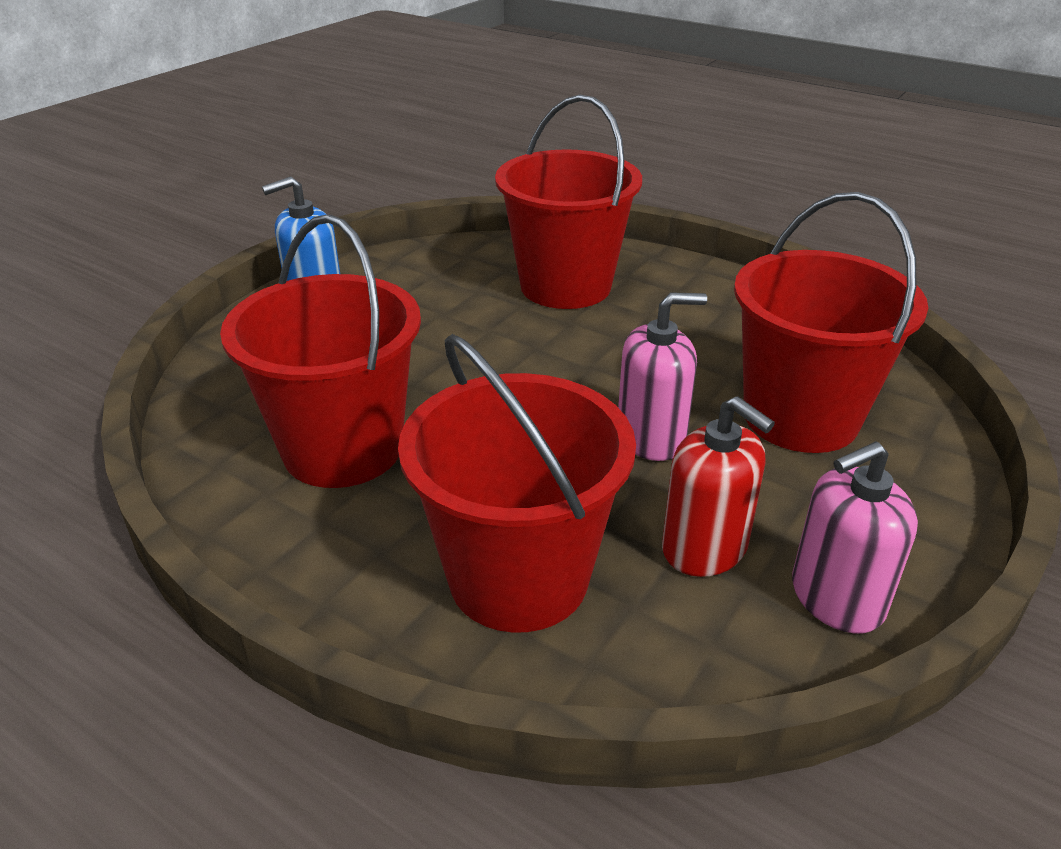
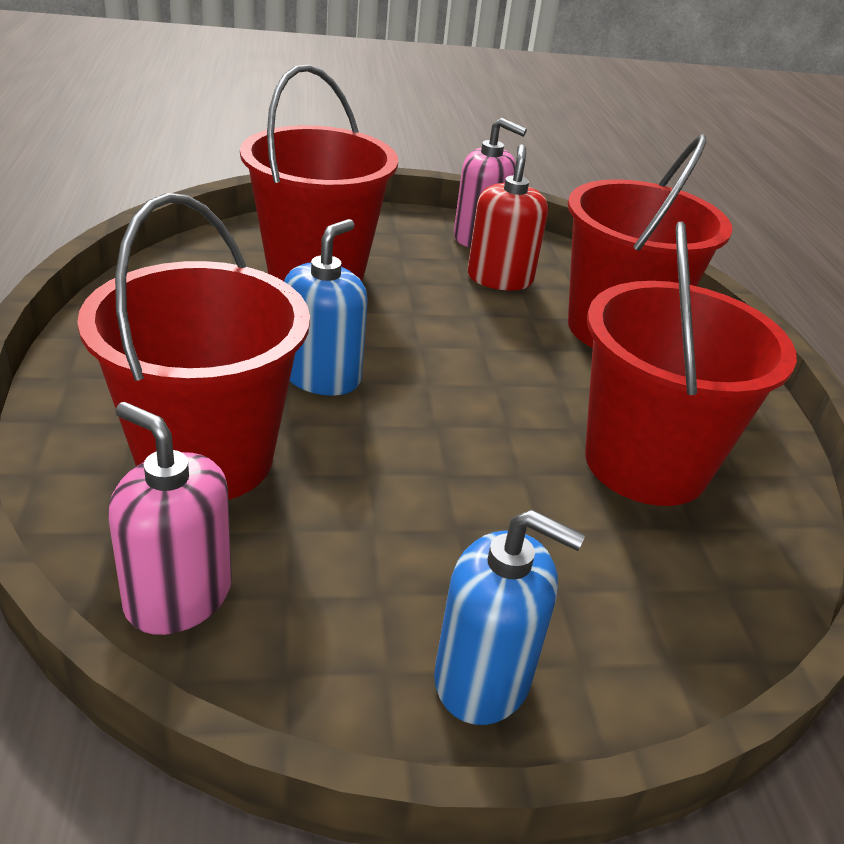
camera: 135 degrees left, 0 degrees up
(612, 353) = (322, 376): none -> blue soap dispenser
(651, 437) = (421, 323): pink soap dispenser -> pink soap dispenser (178, 596)

